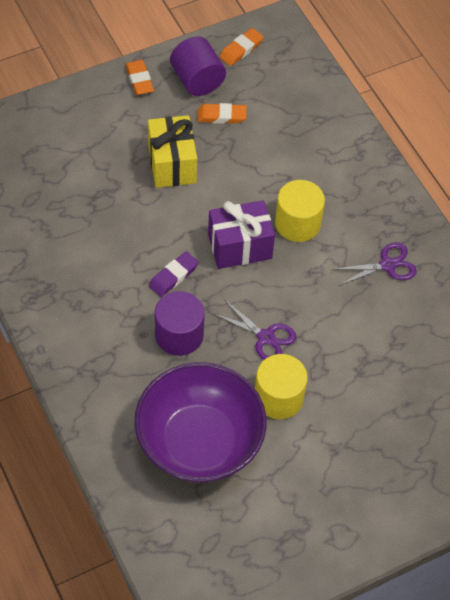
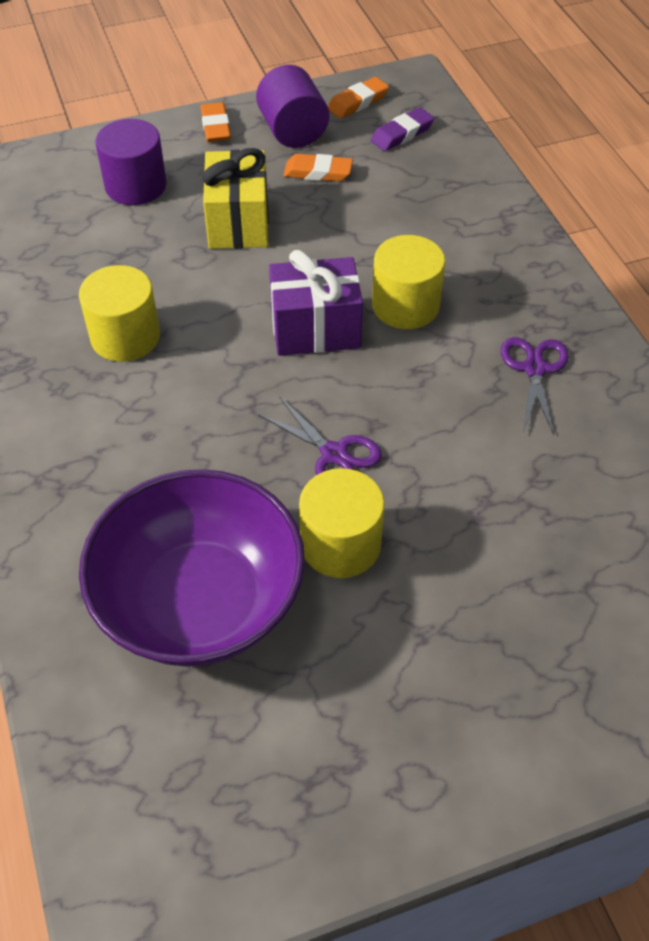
camera: 10 degrees right, 5 degrees down
(112, 262) = (125, 337): none -> yellow cylinder
(173, 276) = (210, 360): purple eraser -> purple eraser (402, 134)
(179, 335) = (201, 440): purple cylinder -> purple cylinder (136, 186)
(387, 265) = (534, 369): purple scissors -> purple scissors turned 75 degrees counterclockwise

